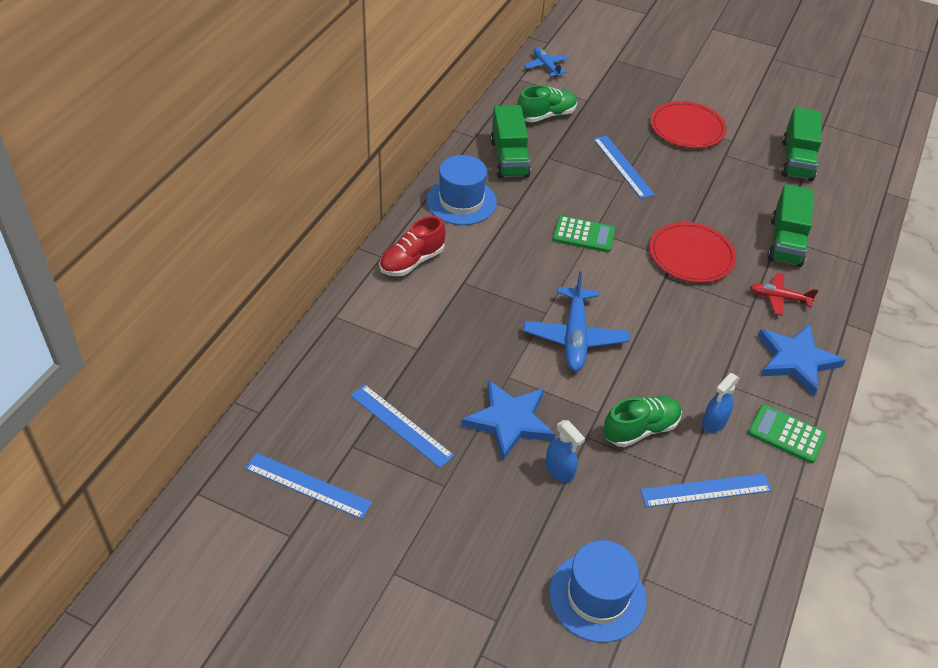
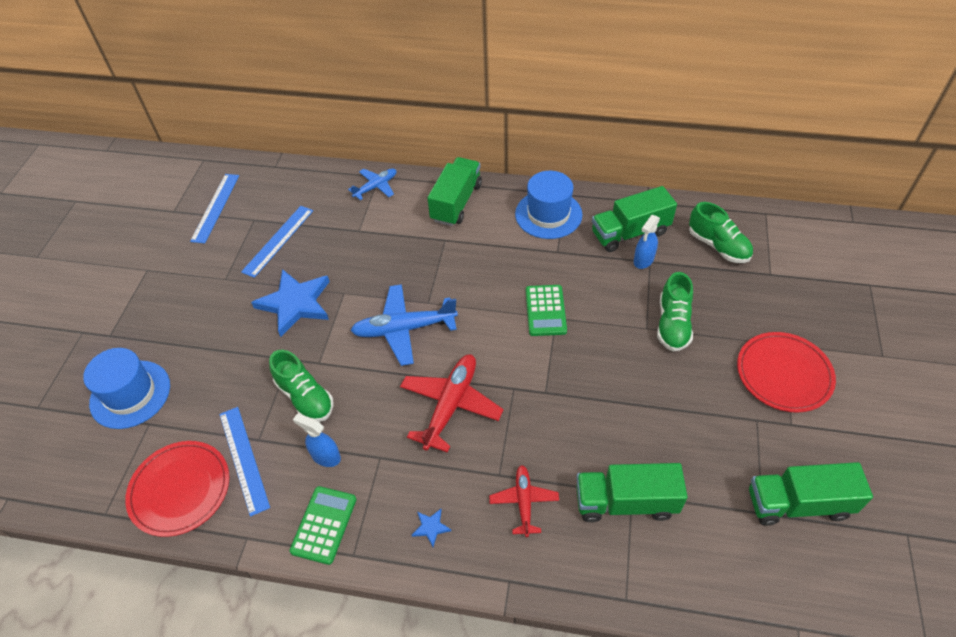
camera: 80 degrees right, 5 degrees up
(412, 261) = (456, 202): red shoe -> green truck
(546, 66) = (806, 229): blue plane -> blue plane (376, 187)
(559, 471) = (249, 347): blue spray bottle -> blue spray bottle (643, 260)
(623, 166) = (673, 324): blue ruler -> green shoe
(674, 322) = (451, 405): none -> red plane
(691, 255) = (557, 407): red plate -> red plate (180, 489)
(796, 360) = (431, 527): blue star -> blue star, size x0.40

